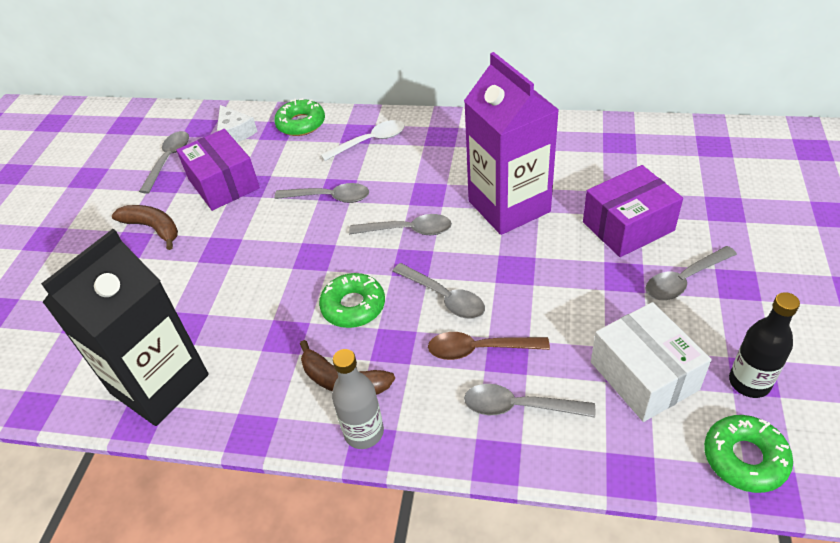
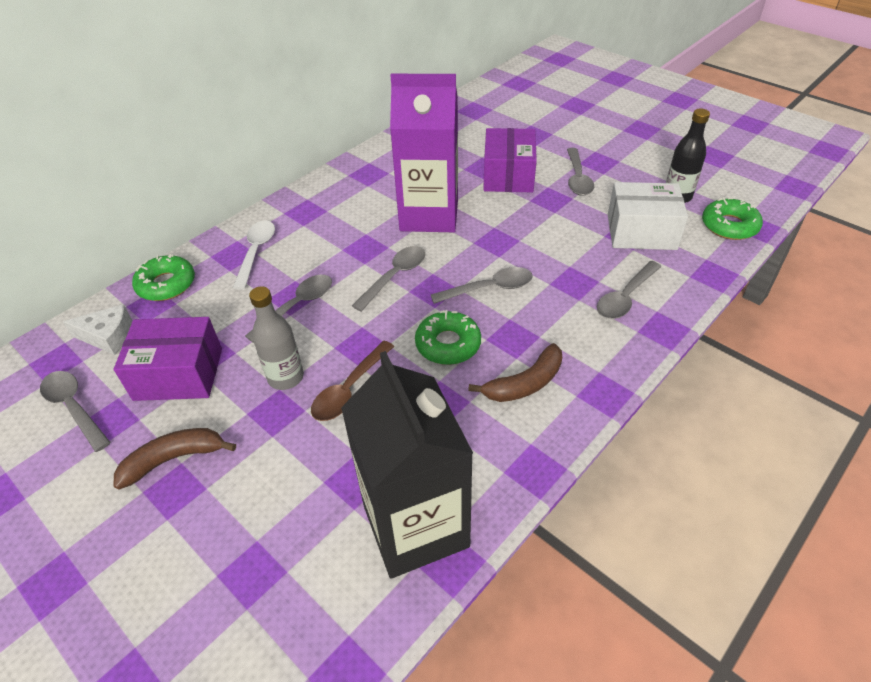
camera: 60 degrees left, 0 degrees up
(364, 432) = (588, 391): grey bottle -> grey bottle (286, 377)
(479, 349) = (557, 293): brown spoon -> brown spoon (349, 389)

